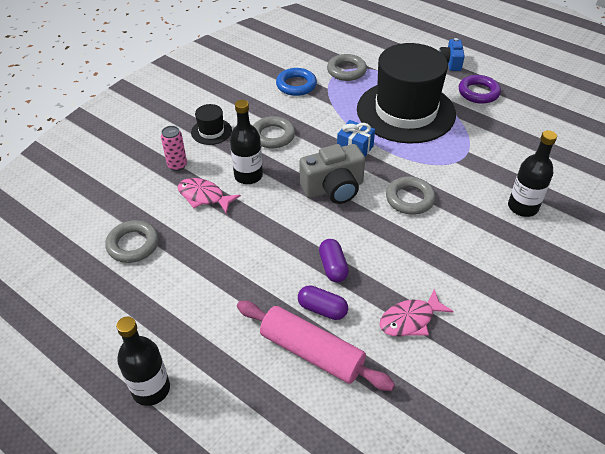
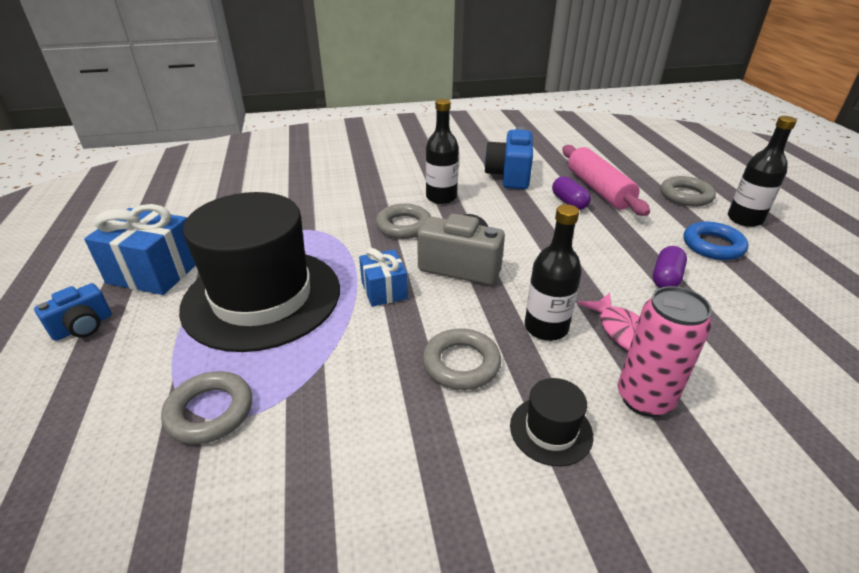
camera: 140 degrees left, 10 degrees down
(133, 244) = (746, 323): grey ring -> grey ring (685, 196)
(177, 165) = (644, 398): pink can -> pink can, size x1.58
(296, 85) = (320, 438): blue ring -> blue ring (713, 245)
(333, 267) = (533, 217): purple capsule -> purple capsule (666, 278)
(410, 320) = (509, 175): pink fish -> blue camera
(478, 92) = (154, 272): purple ring -> blue gift
(522, 207) = (331, 184): black bottle -> black bottle (441, 197)

